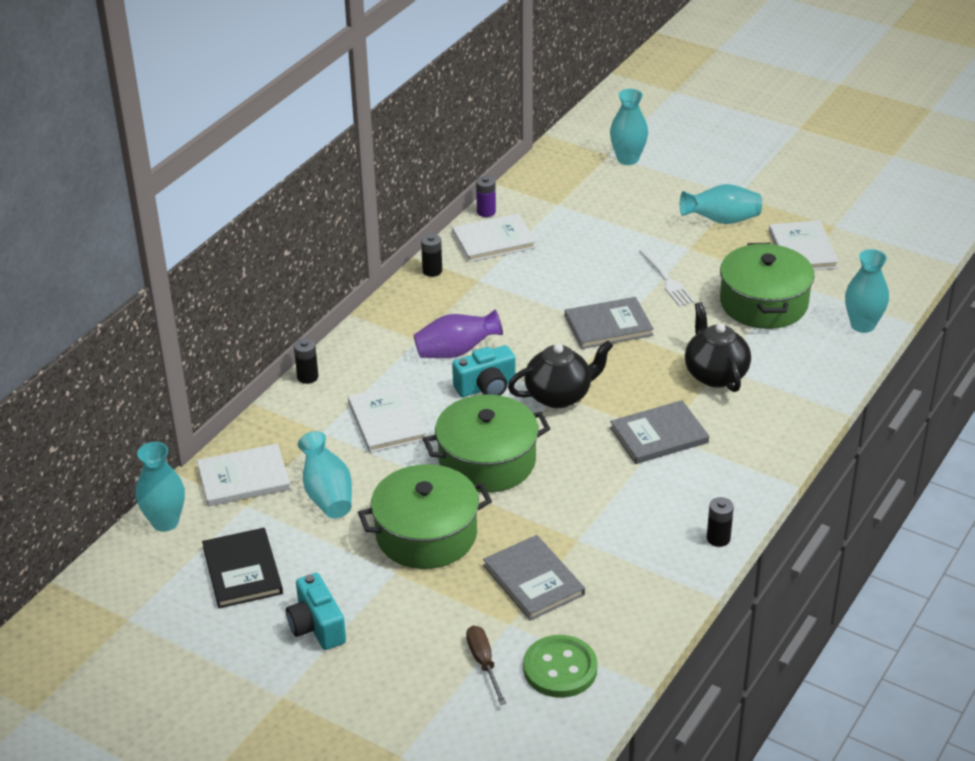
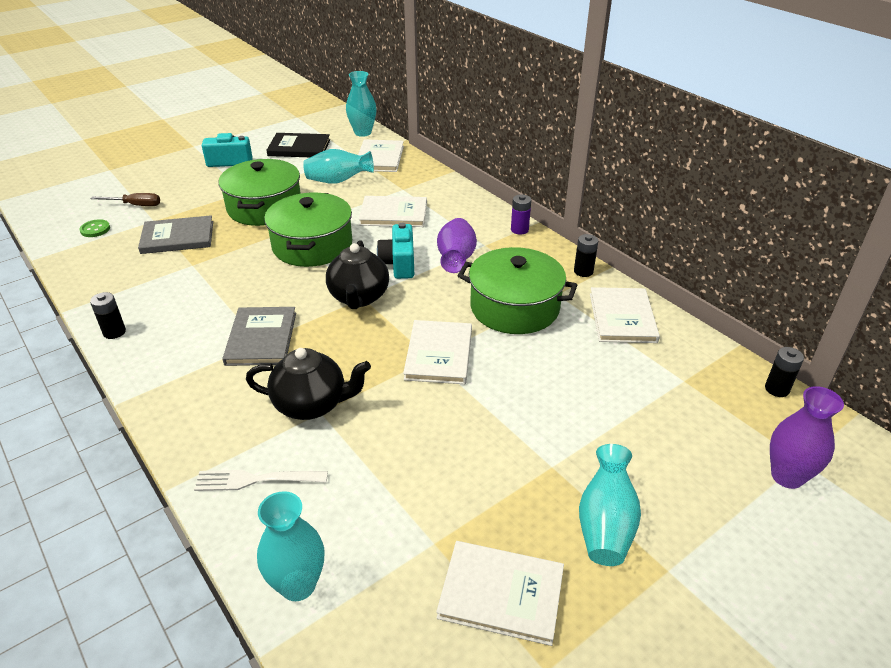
camera: 110 degrees right, 0 degrees up
(307, 377) = (468, 193): black battery -> black battery (777, 389)
(486, 212) = (679, 325): purple battery -> purple battery (519, 230)
(560, 668) = (95, 229): green button -> green button, size x0.53
(608, 325) = (439, 354): grey book -> white book
(627, 159) = (787, 476): turquoise vase -> purple vase
(666, 279) = (496, 423): white fork -> white fork (257, 479)
(763, 303) = (404, 495): green pot -> green pot (514, 307)

